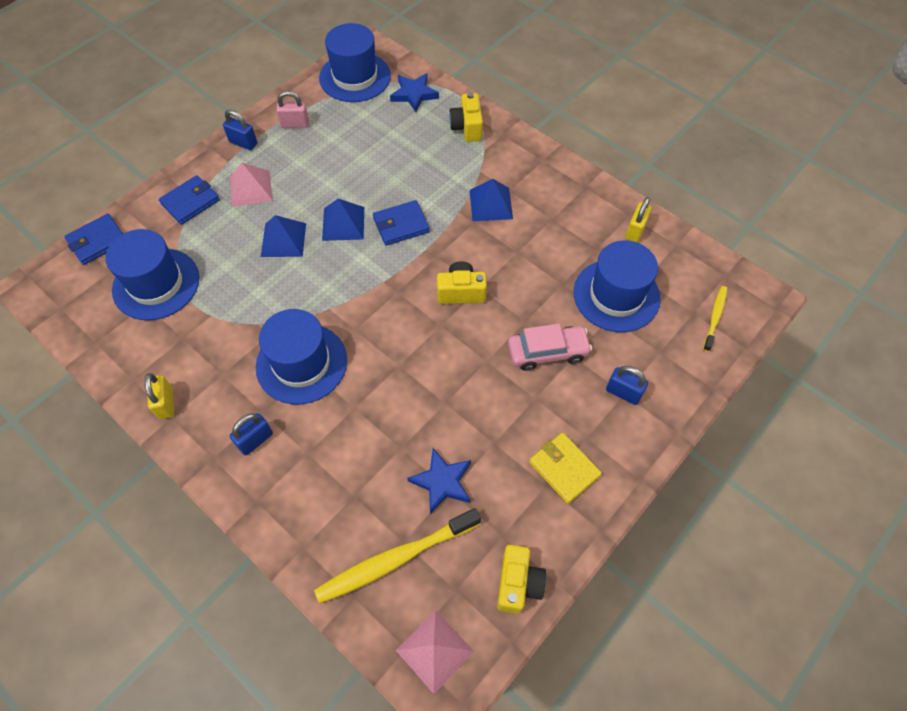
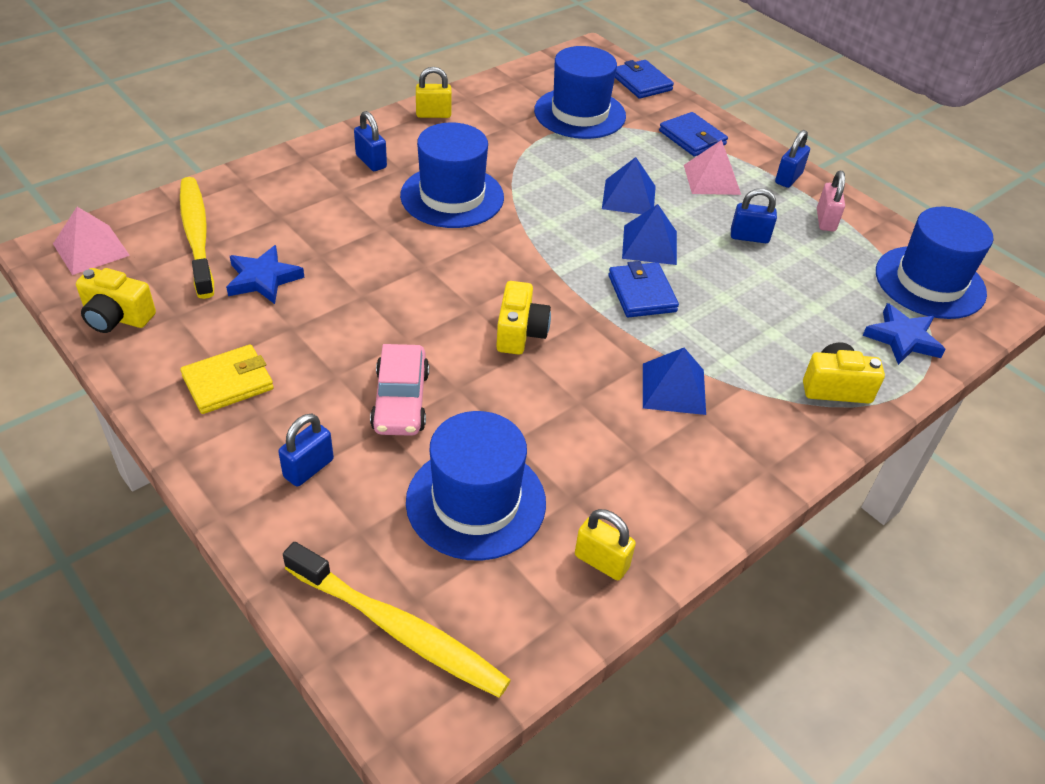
camera: 95 degrees right, 15 degrees down
(323, 166) = (749, 237): none -> blue padlock
(715, 317) = (399, 629): yellow toothbrush -> yellow toothbrush, size x1.86

